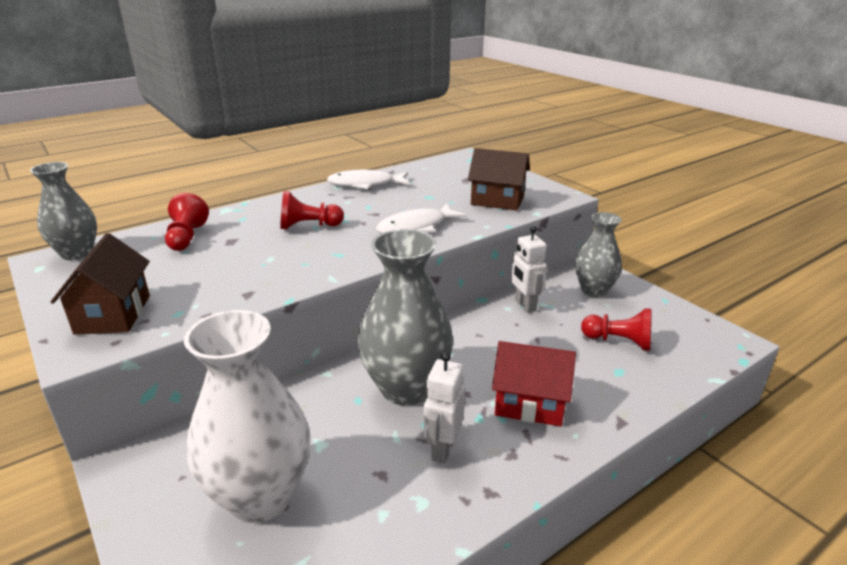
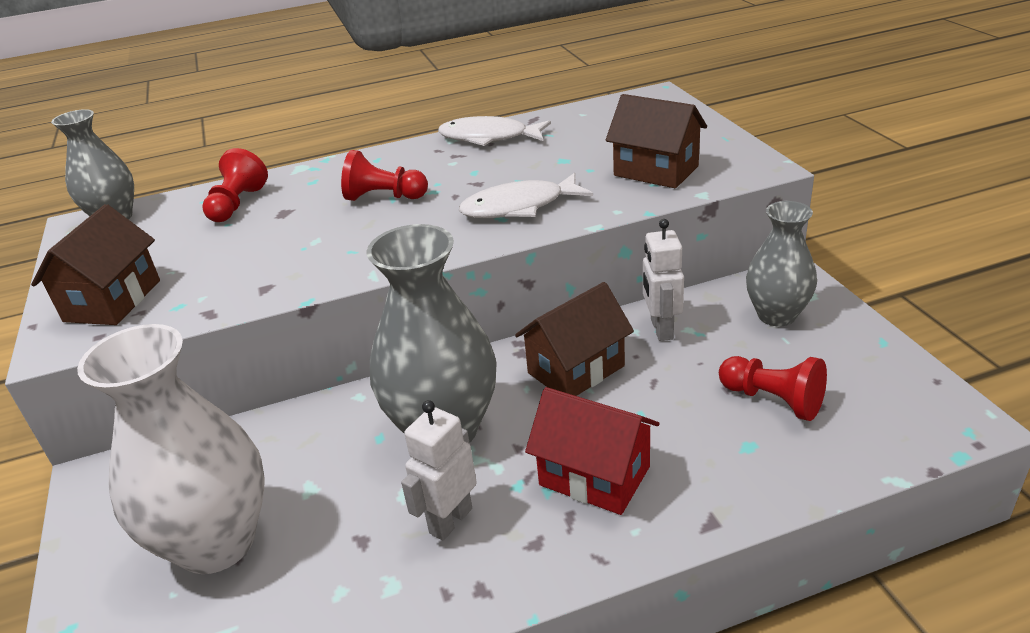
camera: 20 degrees right, 5 degrees up
(480, 337) = (576, 369): none -> brown house

